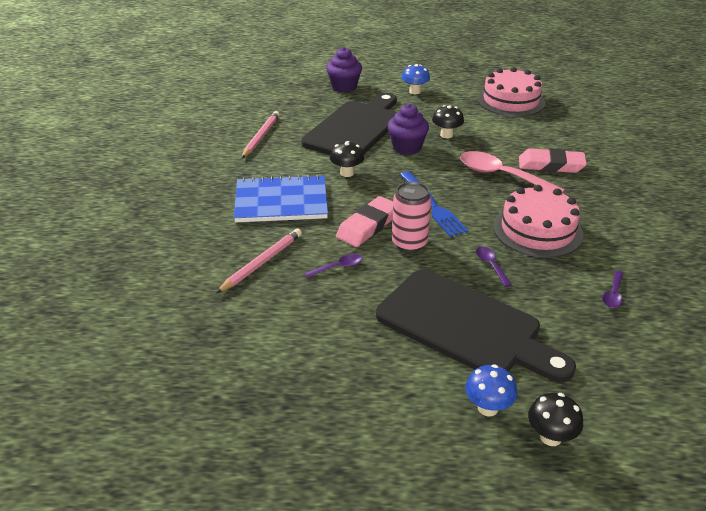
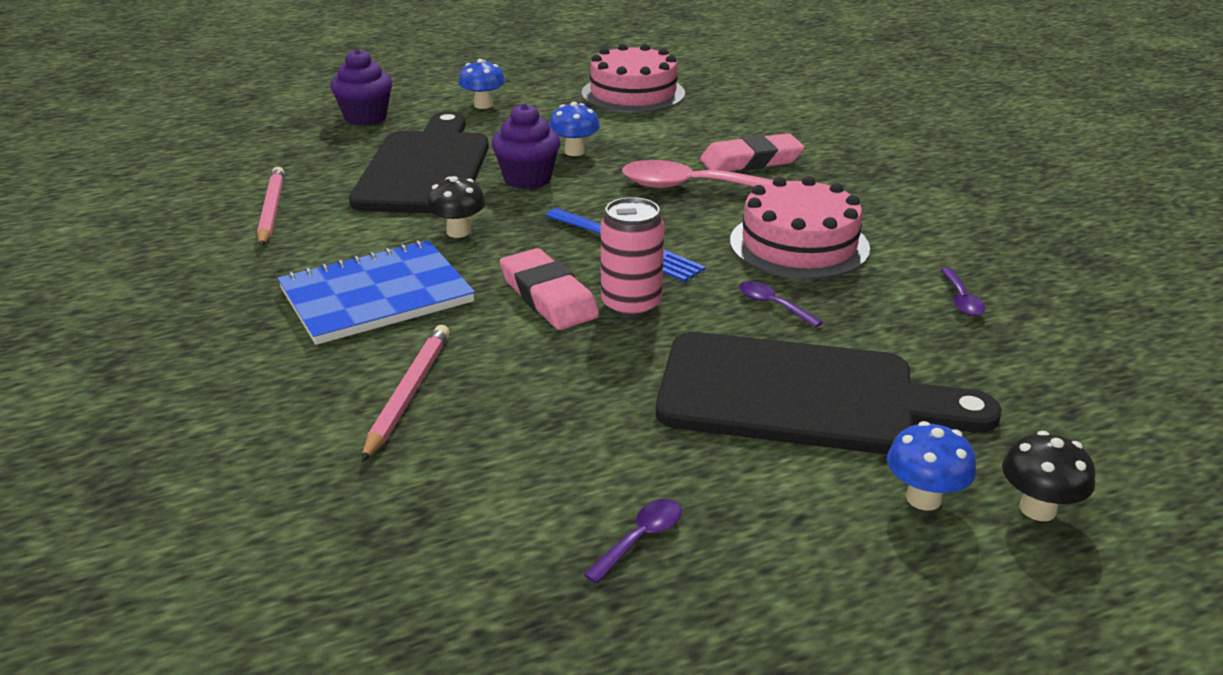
camera: 25 degrees left, 5 degrees down
(338, 267) = (544, 367): purple spoon -> purple spoon (640, 538)
(368, 226) = (548, 296): pink eraser -> pink eraser turned 45 degrees counterclockwise
(446, 135) = (574, 151): black mushroom -> blue mushroom

